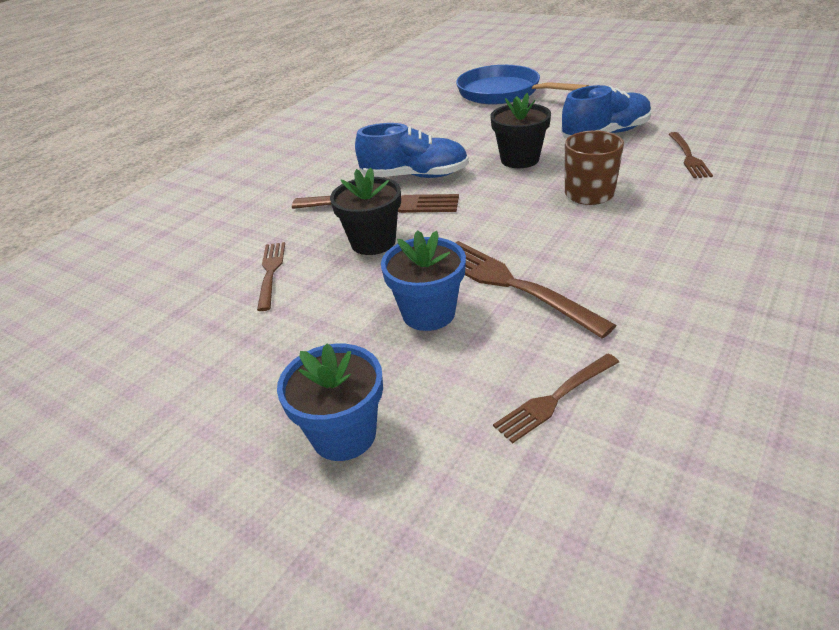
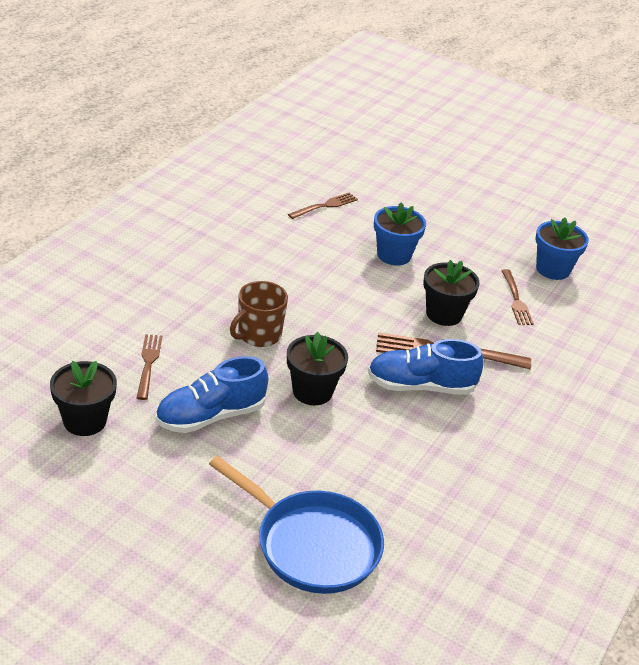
camera: 170 degrees right, 0 degrees up
(344, 434) = (430, 205): blue flower pot -> blue flower pot (553, 269)
(511, 284) = (339, 266): brown fork -> none
(709, 119) = (85, 421): none -> black flower pot

